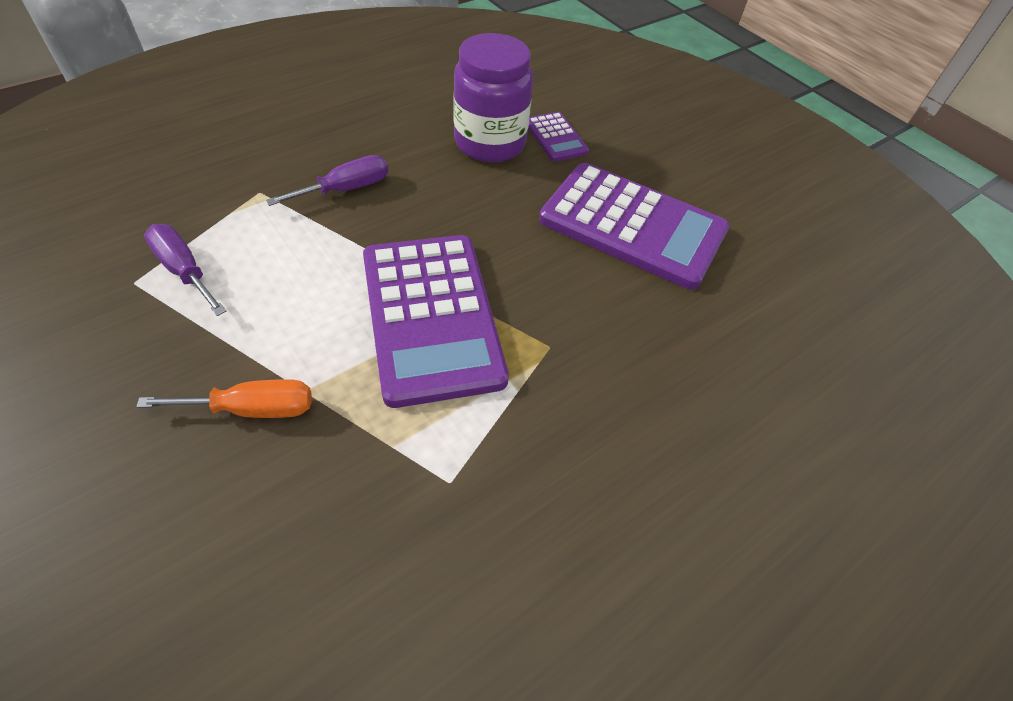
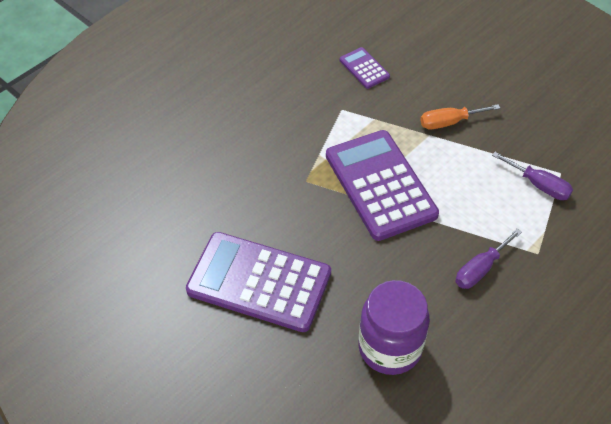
camera: 175 degrees right, 0 degrees up
(556, 137) = (333, 370): purple calculator -> purple calculator (364, 68)

